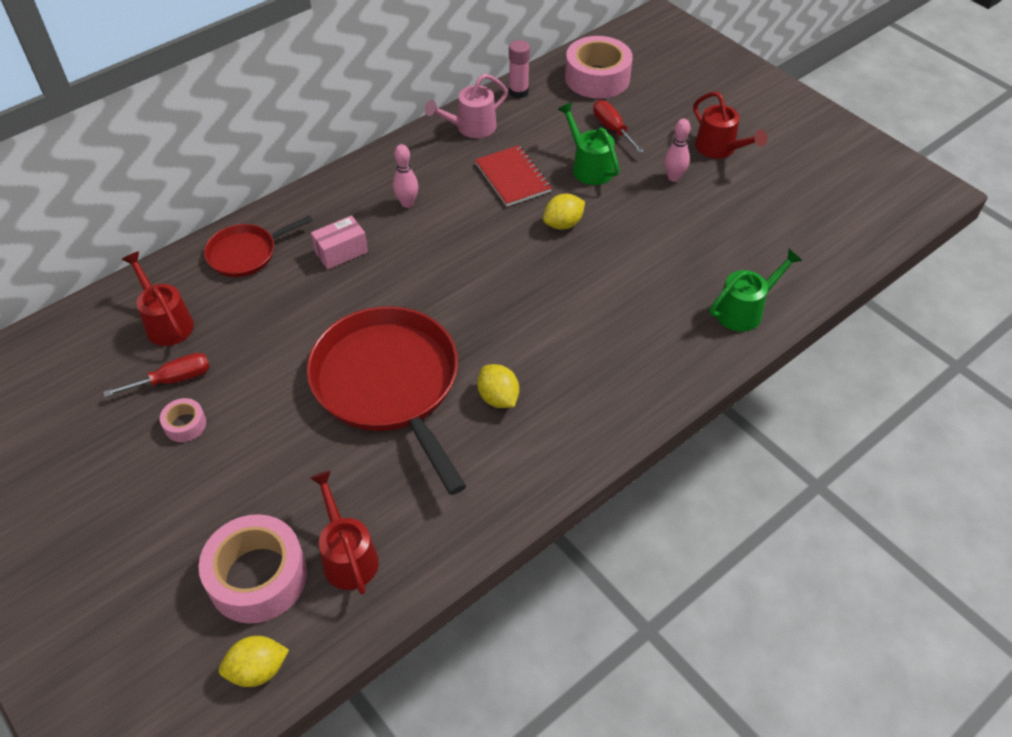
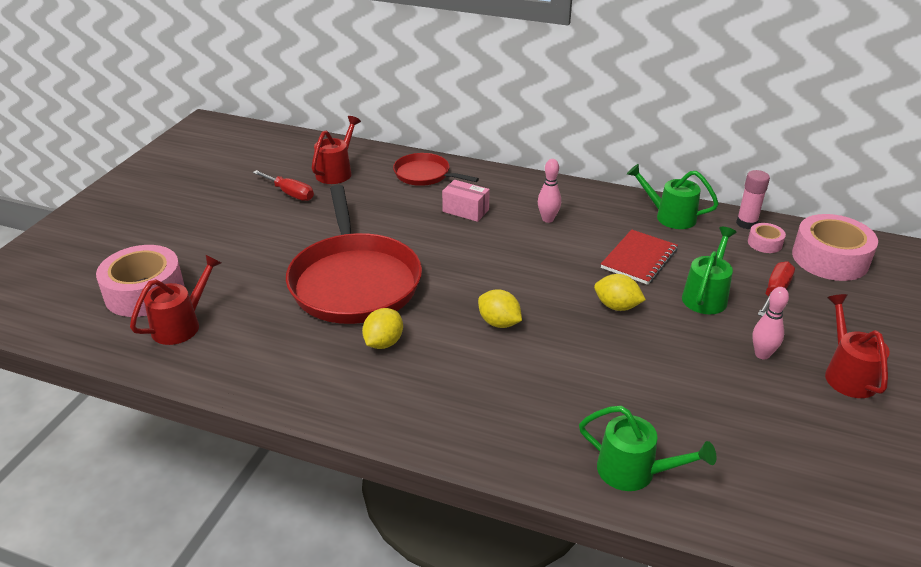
camera: 60 degrees right, 15 degrees down
(185, 424) = (256, 213): pink tape -> pink tape (765, 243)
(258, 670) = (68, 323): yellow lemon -> yellow lemon (499, 323)
(388, 384) = (354, 282): red pan -> red pan turned 135 degrees clockwise
(470, 128) = (669, 216): pink watering can -> green watering can
(720, 149) = (847, 373): red watering can -> red watering can turned 150 degrees clockwise

